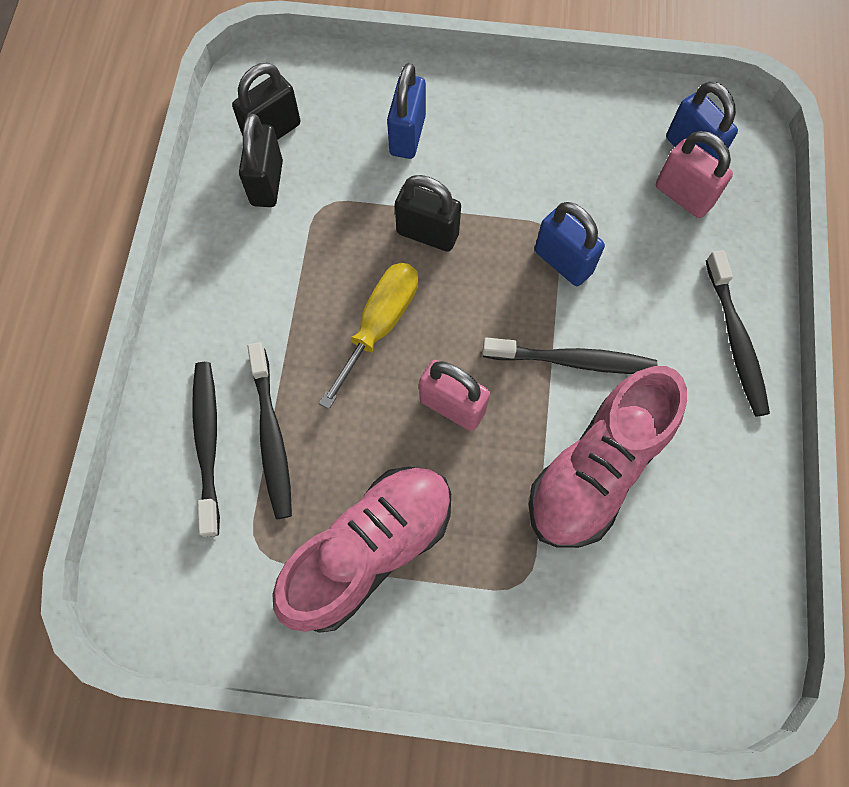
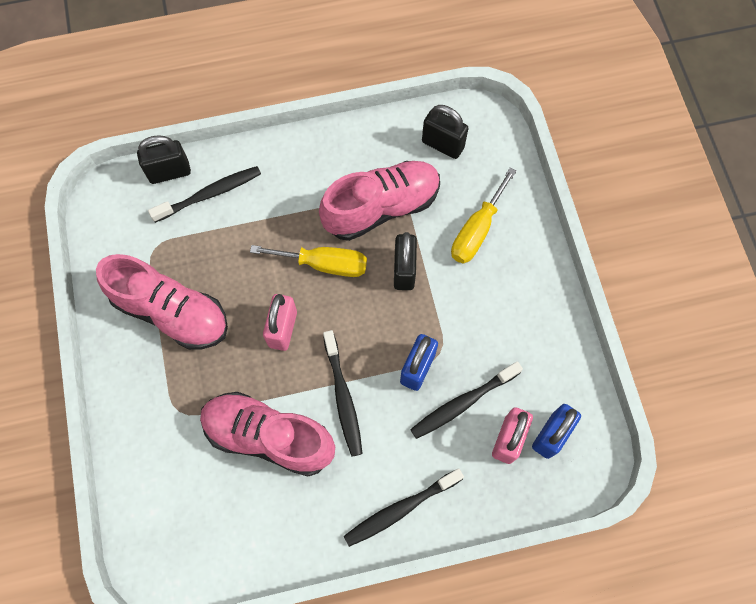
camera: 70 degrees right, 0 degrees up
(267, 183) = (402, 157): black padlock -> black padlock (169, 172)
(271, 436) = (226, 228): black toothbrush -> black toothbrush (463, 403)
(329, 230) = (381, 208): none -> pink shoe
(407, 135) = (477, 230): blue padlock -> yellow screwdriver

